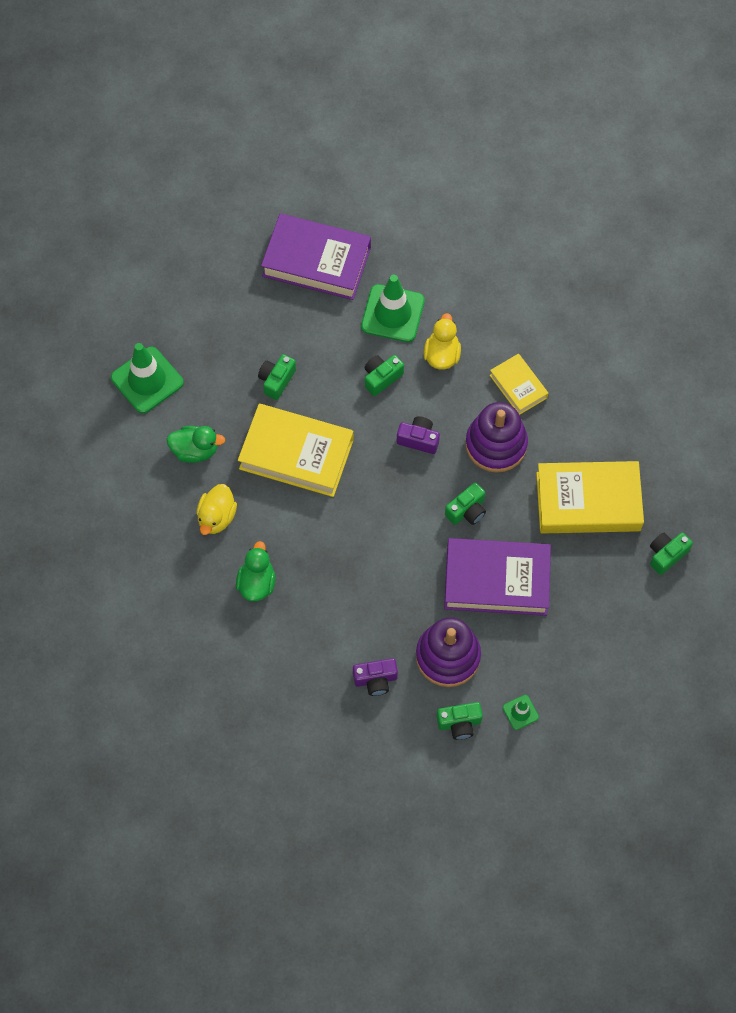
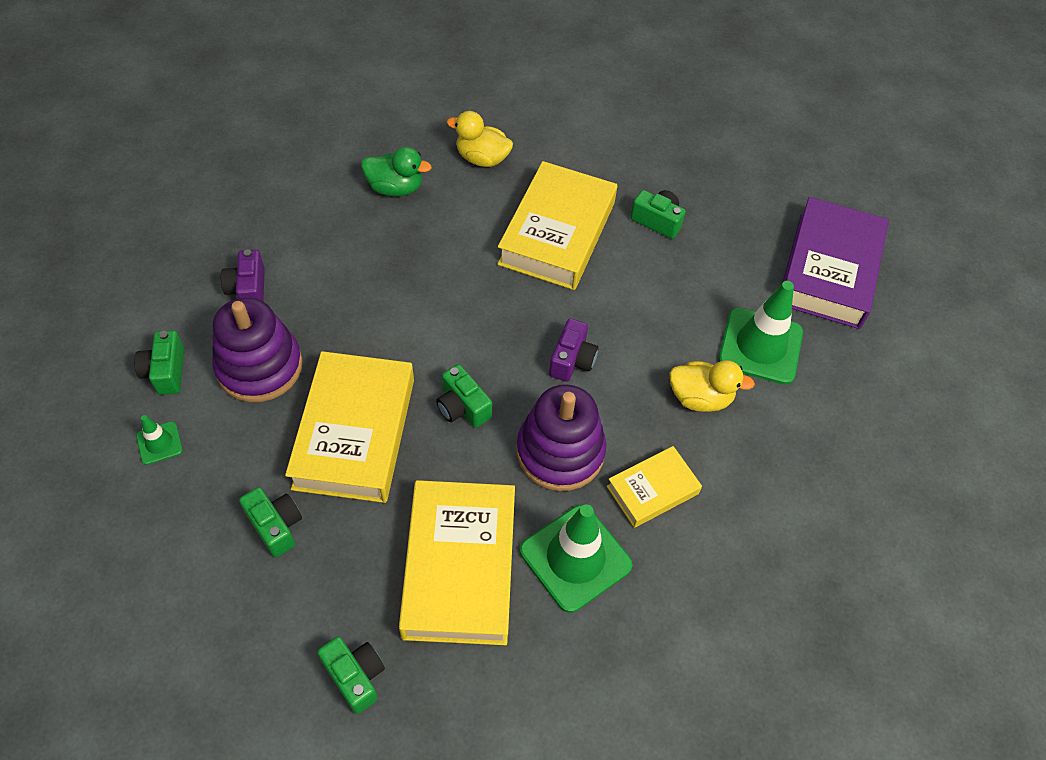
camera: 90 degrees right, 10 degrees down
(147, 380) = (655, 110): green traffic cone -> green traffic cone (575, 558)
(195, 450) = (567, 145): green duck -> none
(381, 378) = (663, 326): green camera -> green camera (275, 526)
(496, 580) = (355, 433): purple book -> yellow book

